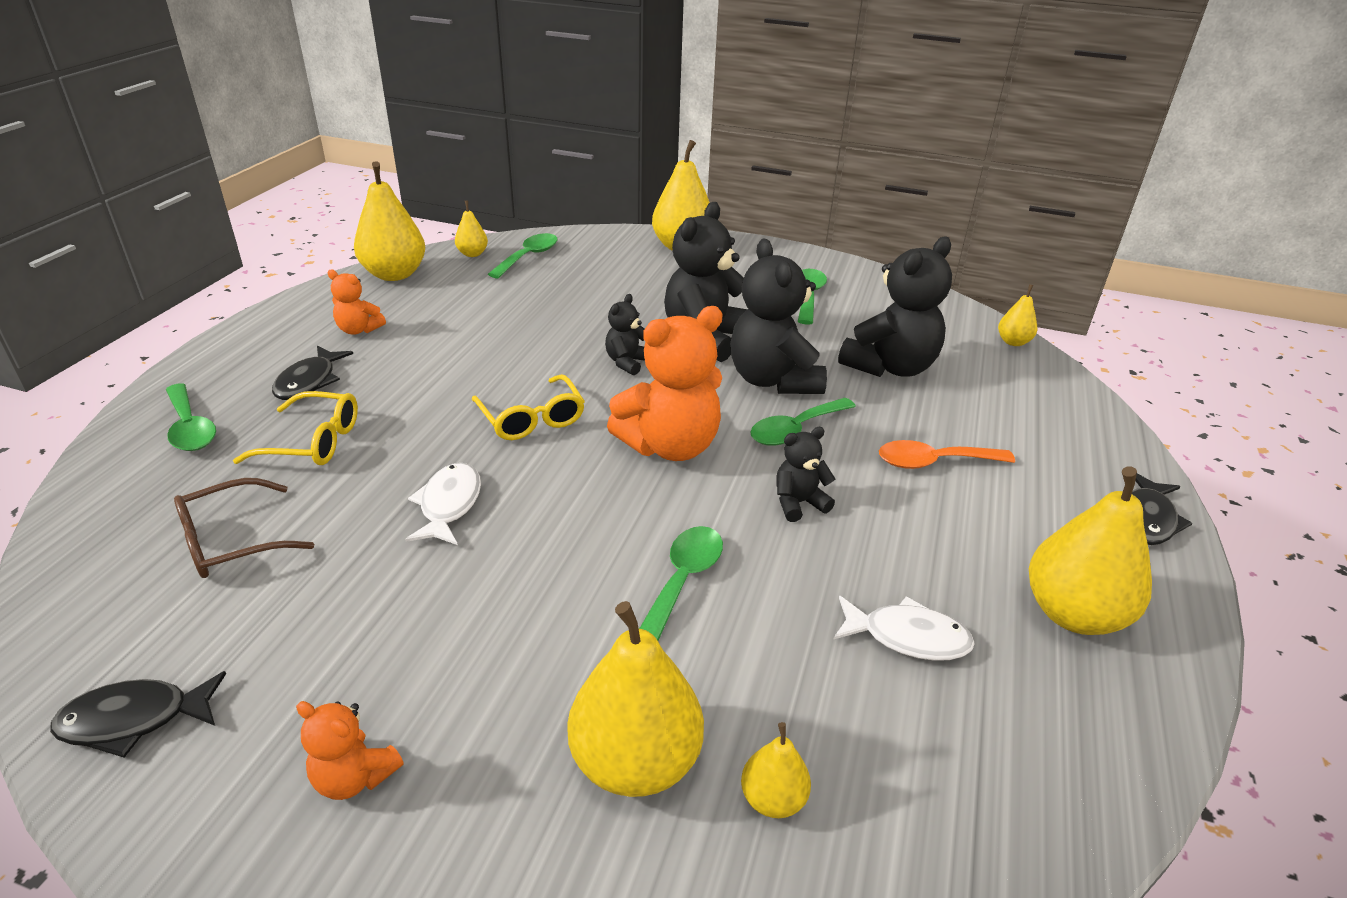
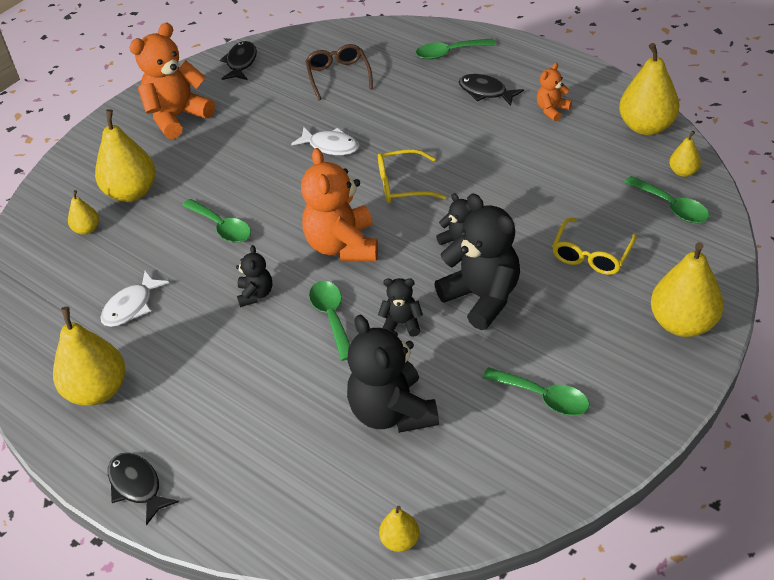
camera: 115 degrees right, 10 degrees up
(313, 442) = (415, 96): yellow glasses -> yellow glasses (591, 255)
(354, 777) = (177, 117): orange teddy bear -> orange teddy bear, size x2.00
(773, 380) = (402, 324): black teddy bear -> black teddy bear, size x0.50
(933, 462) = (258, 385): orange spoon -> none

